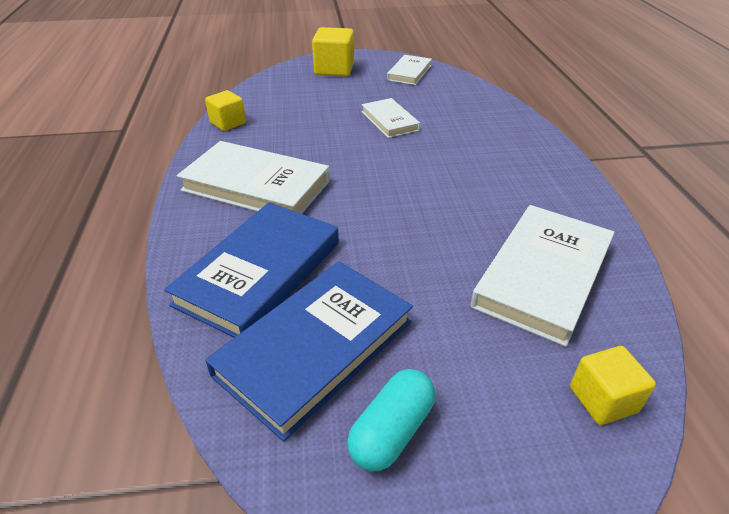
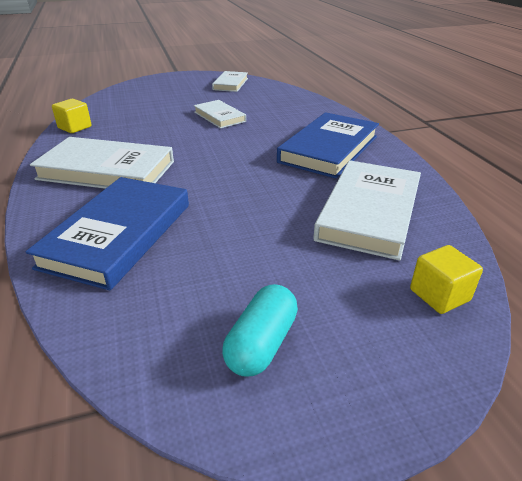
camera: 10 degrees left, 5 degrees down
(315, 348) = (179, 287): blue book -> blue book (329, 149)
(334, 69) = (166, 85): yellow cube -> none

